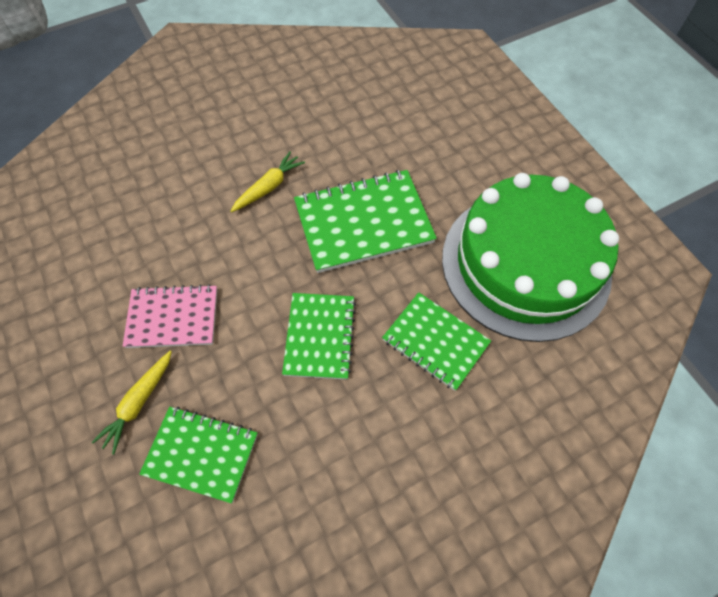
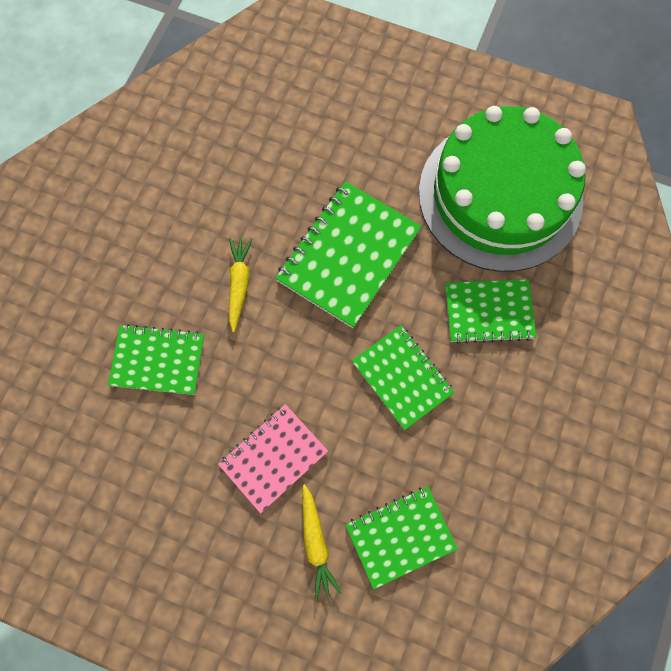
camera: 40 degrees left, 10 degrees up
(168, 196) = (158, 361): none -> green notebook

